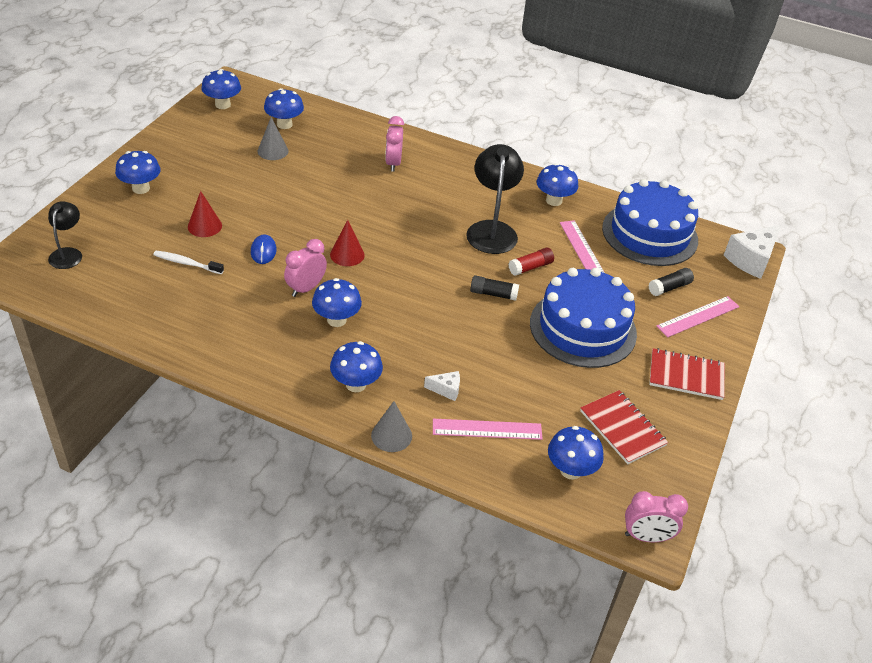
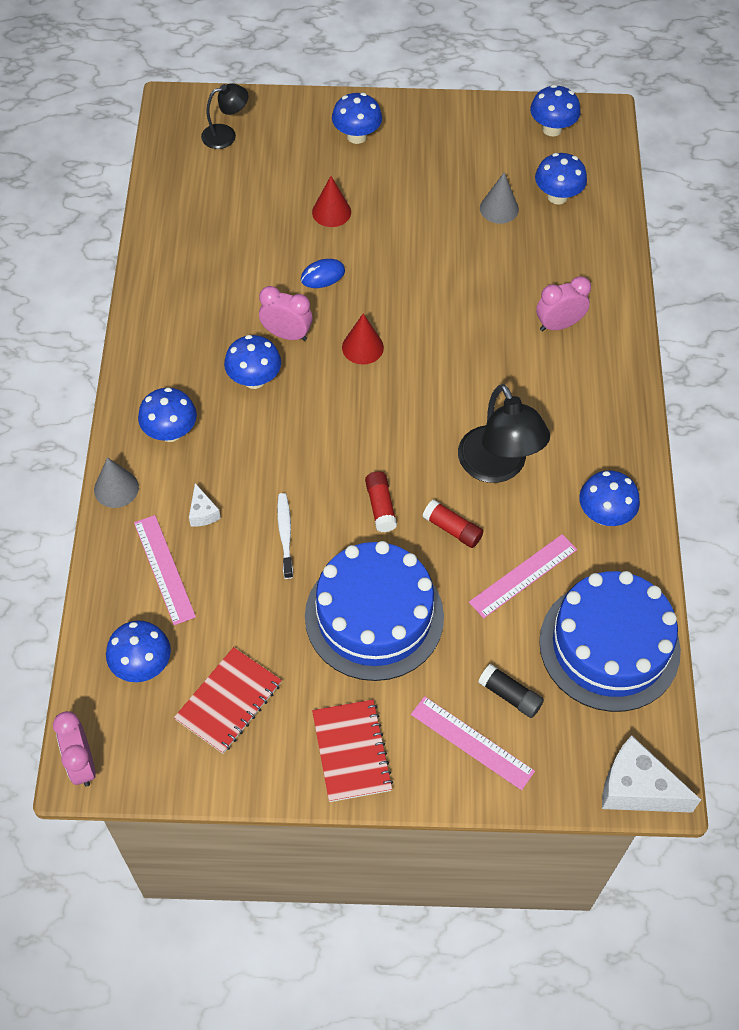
camera: 70 degrees right, 15 degrees up
(186, 263) = (266, 225): white toothbrush -> white toothbrush (285, 534)
(491, 230) = (498, 467): black lamp -> black lamp turned 90 degrees clockwise
(493, 294) = (380, 506): black glue stick -> red glue stick

